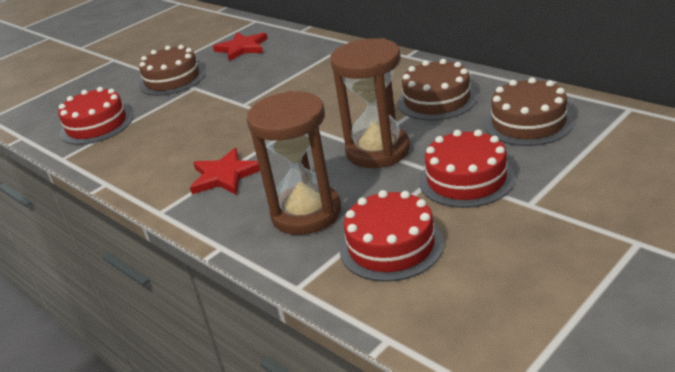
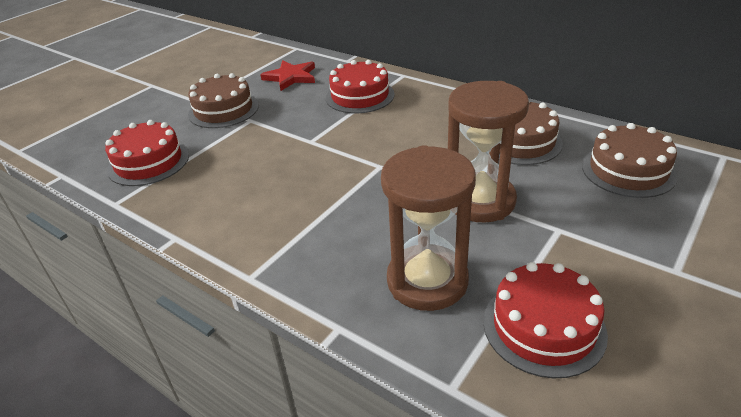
camera: 10 degrees left, 5 degrees up
(225, 175) = (316, 229): red star -> none
(466, 179) = (592, 238): red cake -> red cake (360, 96)

